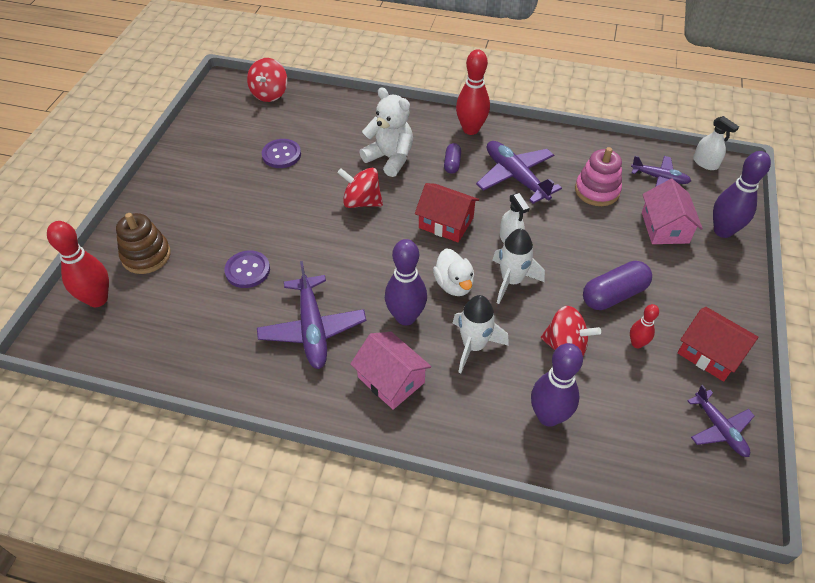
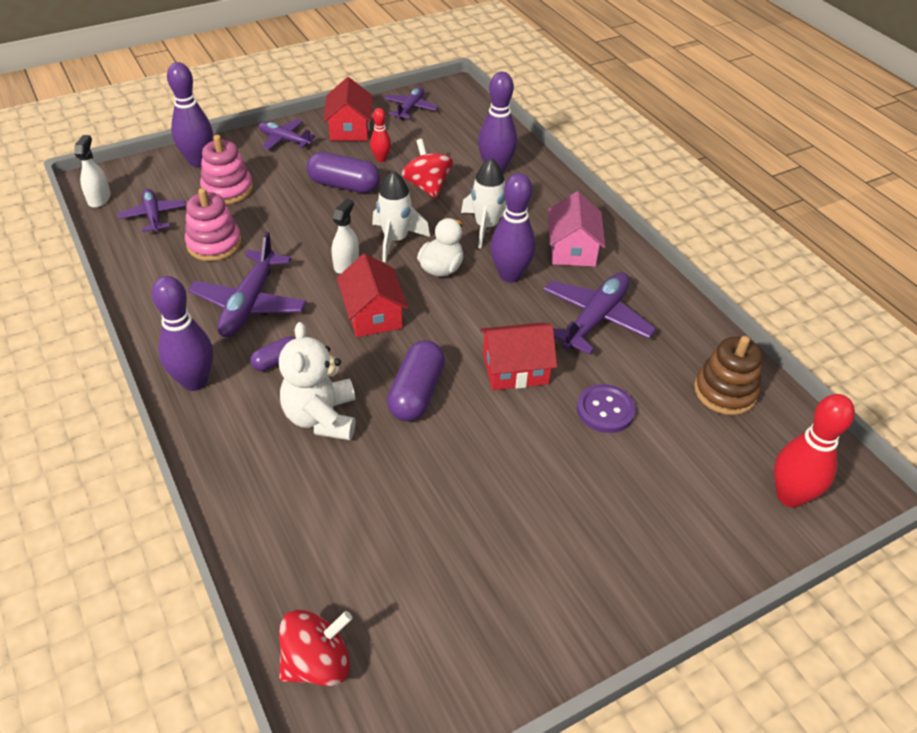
camera: 135 degrees left, 5 degrees down
(146, 255) = (703, 510): brown stacking toy -> brown stacking toy (725, 391)
(281, 155) = (426, 527): purple button -> none
(325, 254) = (515, 369): none -> red house
(361, 202) = (416, 393): red spinning top -> purple capsule
(471, 129) = (194, 381): red bowling pin -> purple bowling pin
(665, 227) = (227, 189): pink house -> pink stacking toy
(721, 297) = (284, 140): none -> purple plane

